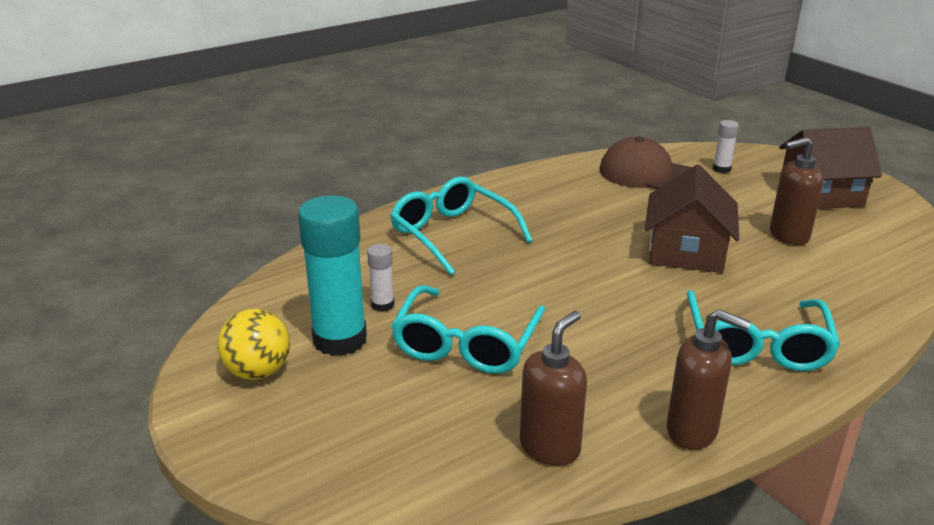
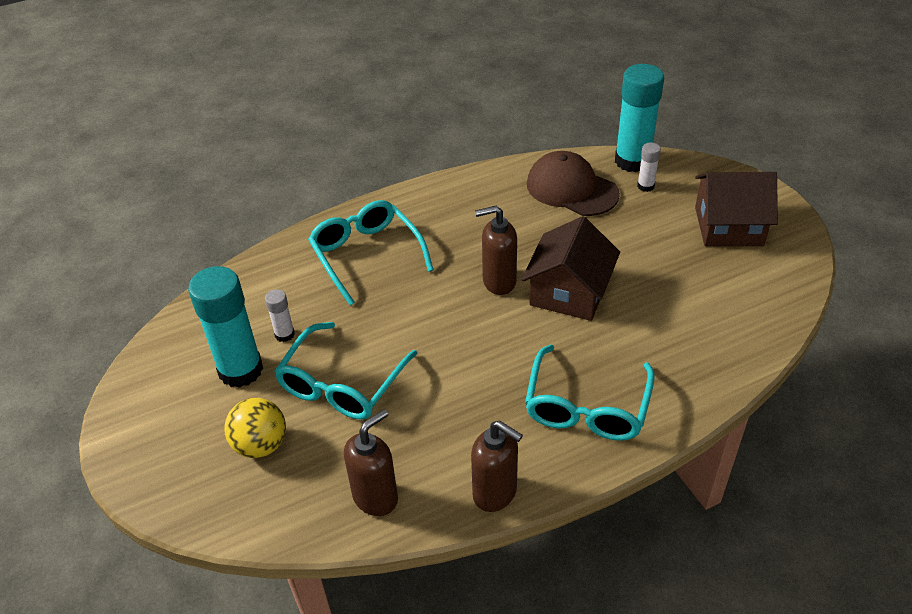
camera: 10 degrees right, 15 degrees up
(258, 372) = (169, 398): yellow ball -> yellow ball (261, 445)
(698, 152) = (632, 161): none -> turquoise glue stick
(788, 236) = (672, 279): brown soap dispenser -> brown soap dispenser (498, 282)

